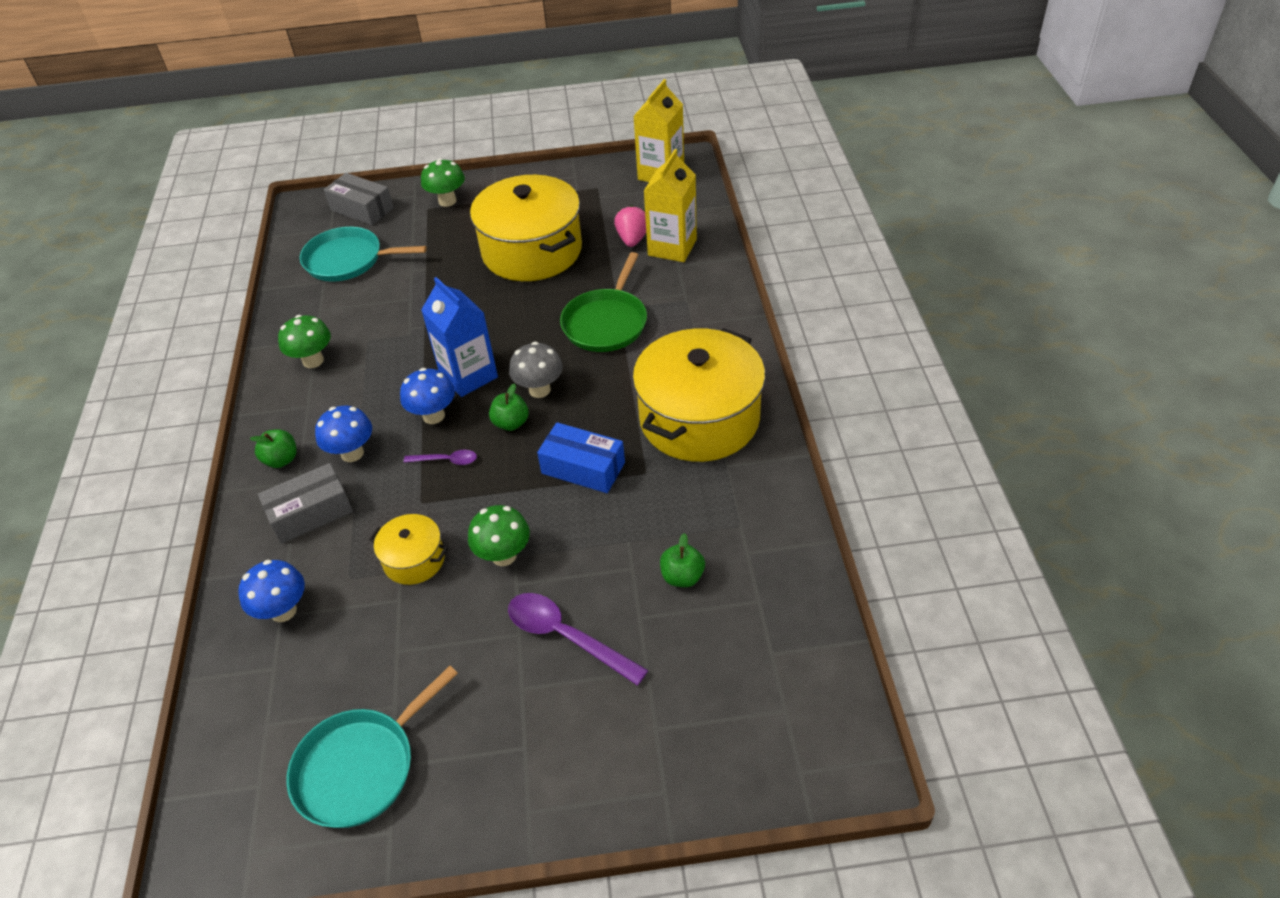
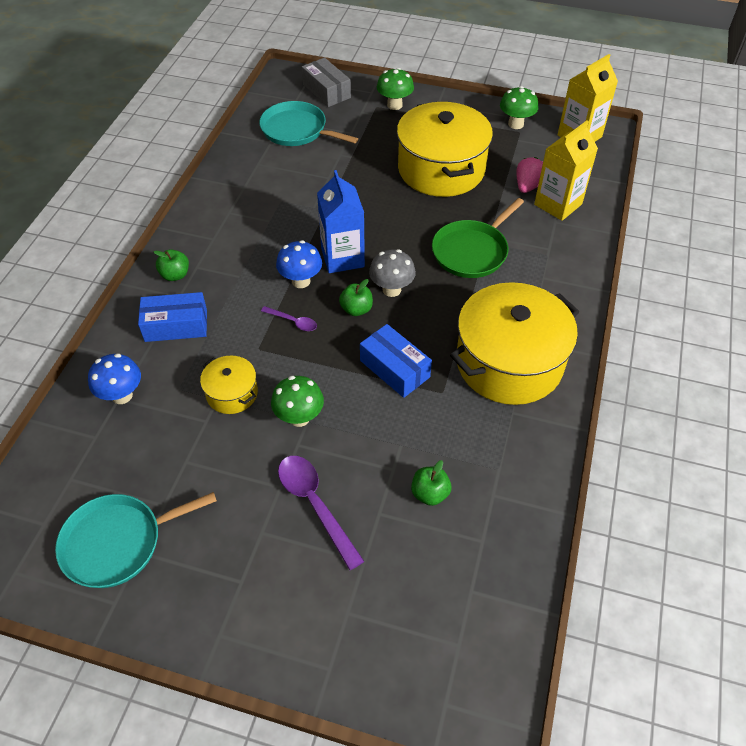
camera: 20 degrees right, 5 degrees up
(310, 513) = (176, 326): grey box -> blue box
(313, 361) = (234, 203): green mushroom -> green mushroom (515, 124)
(352, 453) = (227, 289): blue mushroom -> none

